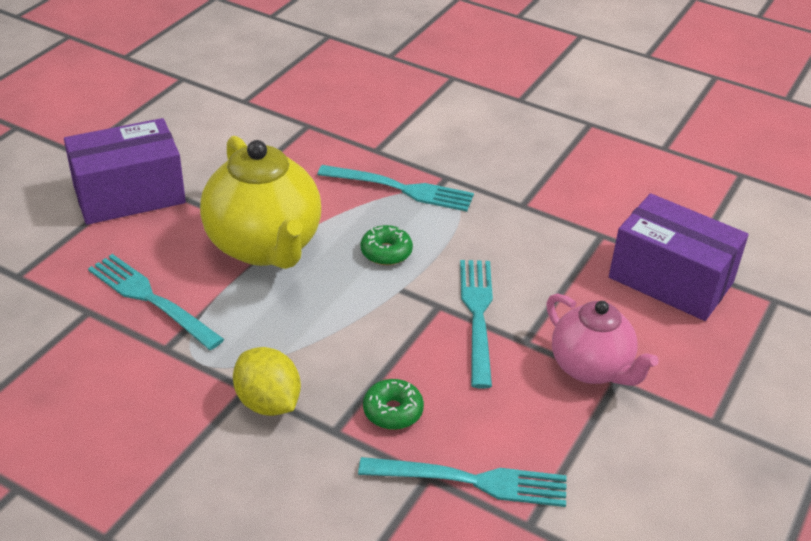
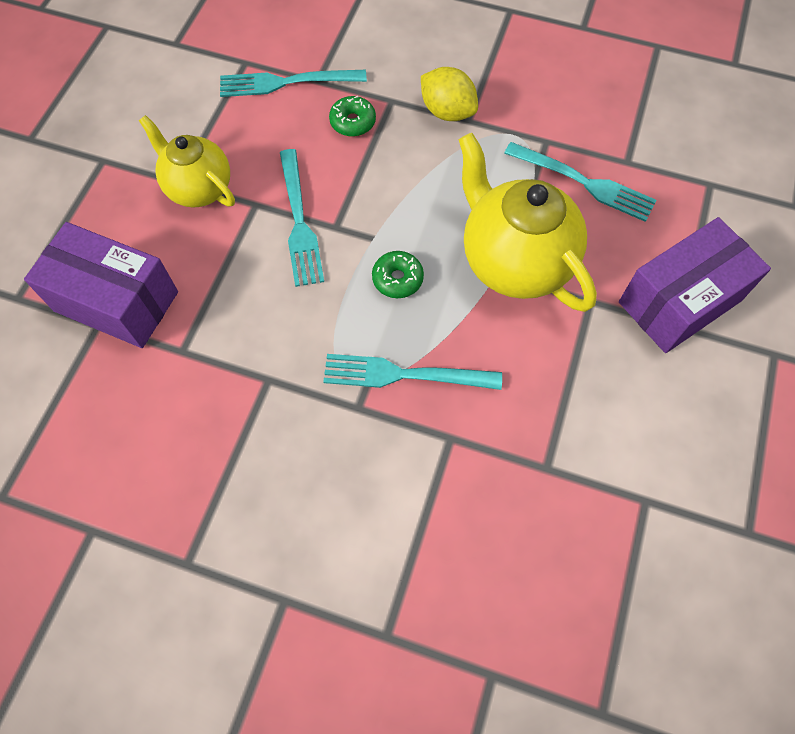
camera: 170 degrees right, 25 degrees up
(591, 368) = (199, 188): pink teapot -> yellow teapot

